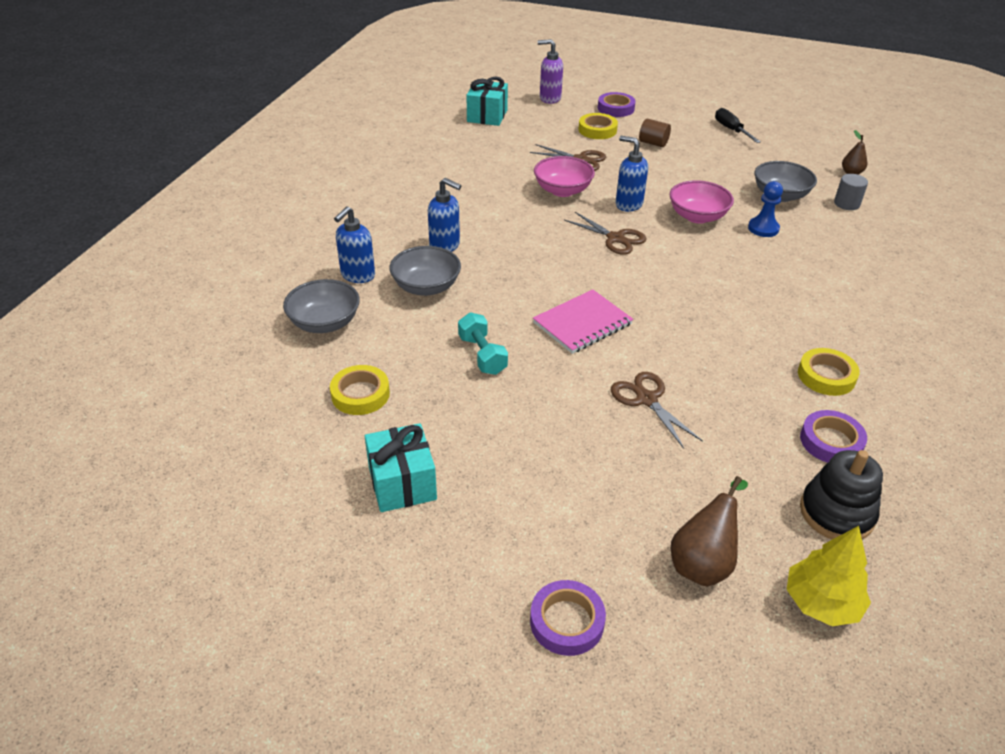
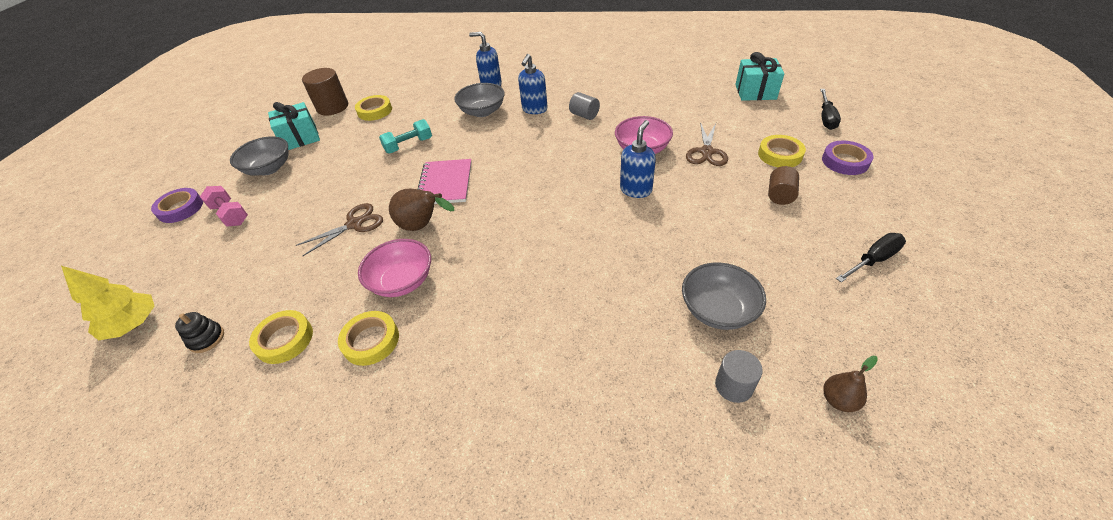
camera: 85 degrees right, 5 degrees up
(313, 450) = (332, 107): none -> brown cylinder
(325, 323) = (440, 86): grey bowl -> grey bowl (269, 168)
(478, 214) = (584, 115): none -> grey cylinder
(549, 98) = (826, 118): purple soap dispenser -> black screwdriver
(582, 324) = (445, 183): pink notebook -> pink notebook turned 45 degrees clockwise
(599, 542) = (230, 214): none -> pink dumbbell
(615, 238) = (572, 188): brown scissors -> none
(697, 216) = (633, 238): pink bowl -> pink bowl (402, 281)
(703, 563) = (194, 262): brown pear -> brown pear (422, 226)
(763, 228) = (630, 293): blue pawn -> none
(831, 441) = (284, 340): purple tape -> yellow tape
(836, 513) = (206, 339): black stacking toy -> black stacking toy, size x0.56

